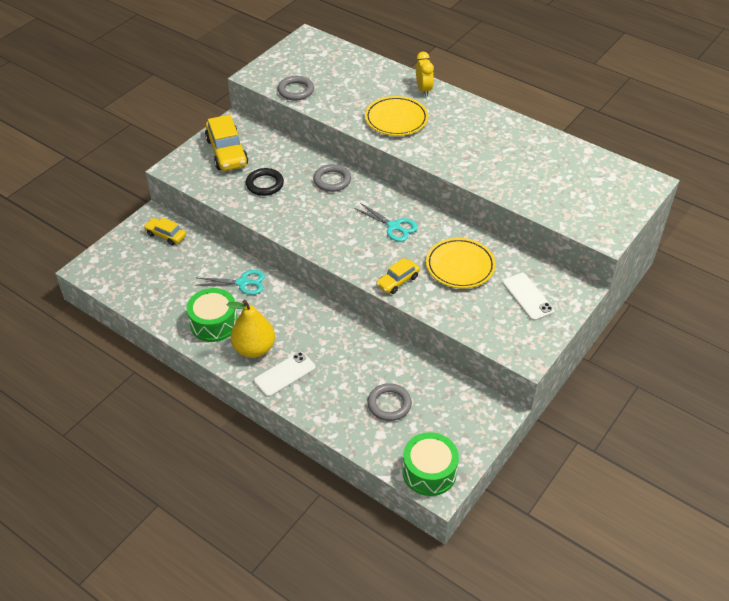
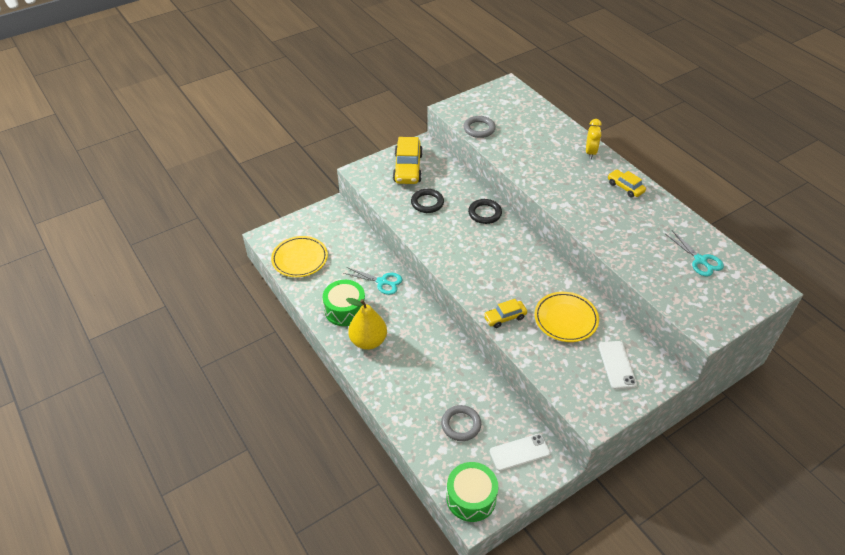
camera: 20 degrees right, 0 degrees up
(166, 235) = (338, 225): yellow car -> yellow car (625, 187)
(284, 374) = (384, 371): white phone -> white phone (519, 452)
(332, 180) = (484, 213): grey ring -> black ring
(394, 226) = (521, 268): turquoise scissors -> turquoise scissors (700, 260)
(396, 119) = (555, 173): yellow plate -> yellow plate (300, 259)

